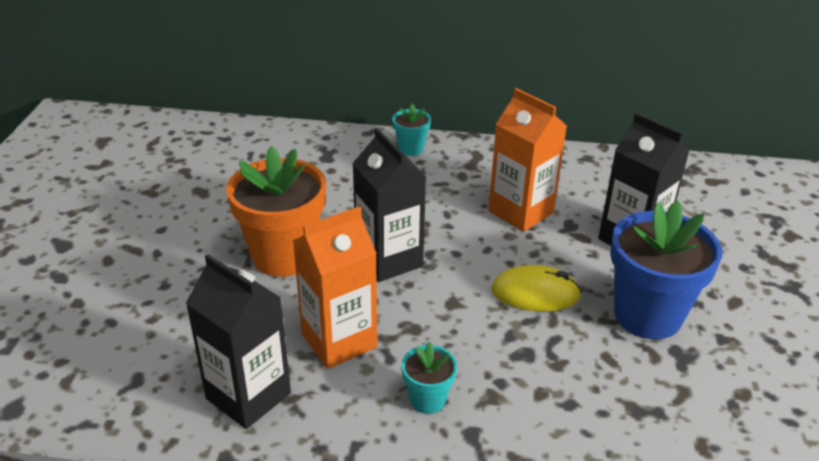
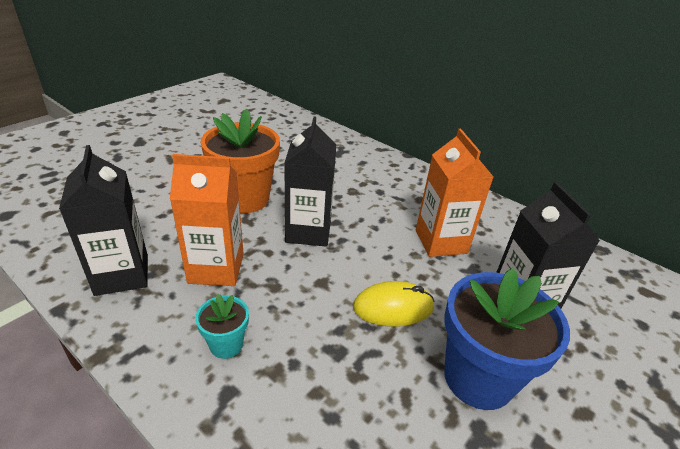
camera: 30 degrees right, 0 degrees up
(411, 149) = (399, 169): turquoise flower pot -> none
(535, 293) = (393, 307): yellow mouse -> yellow mouse turned 45 degrees counterclockwise

